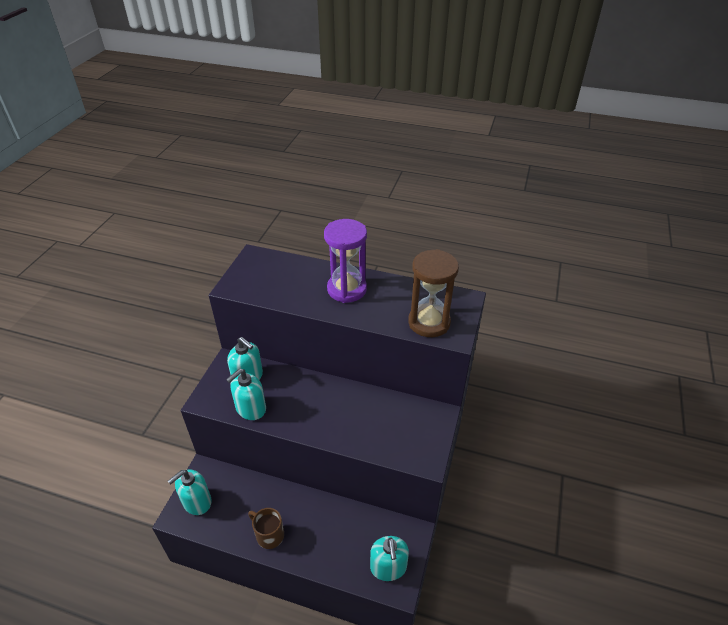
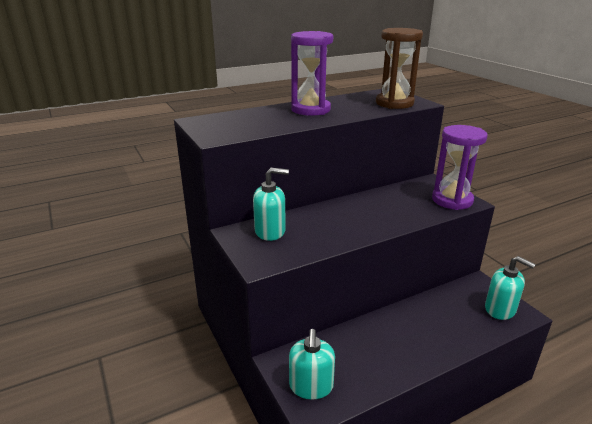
camera: 45 degrees left, 15 degrees down
(250, 408) = (309, 245): turquoise soap dispenser -> none
(269, 535) = (404, 357): brown mug -> none
(416, 448) = (452, 200): none -> purple hourglass

